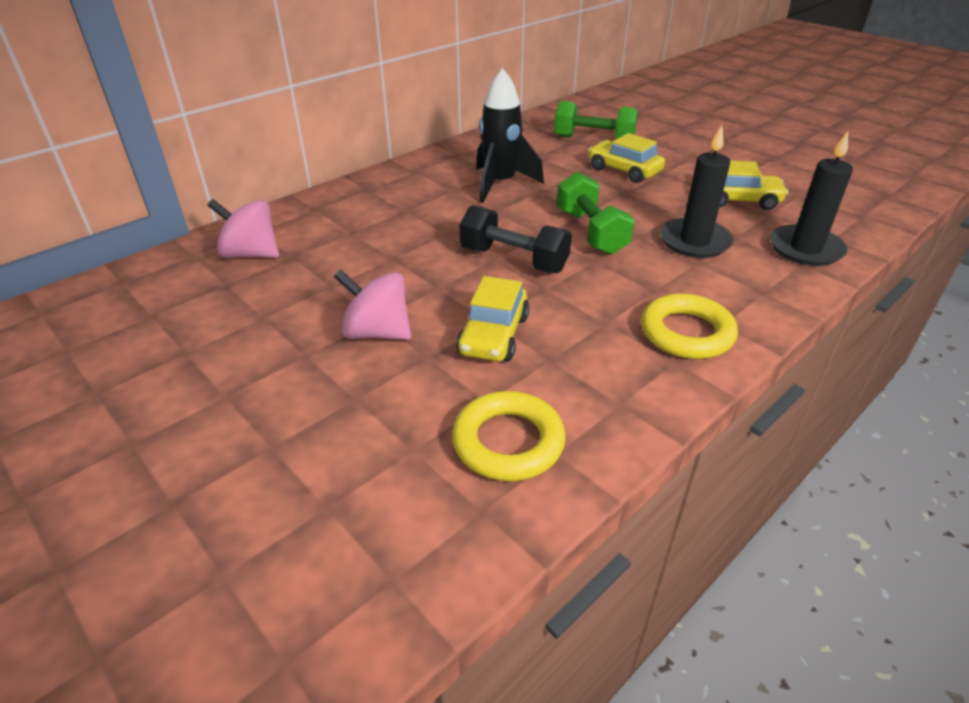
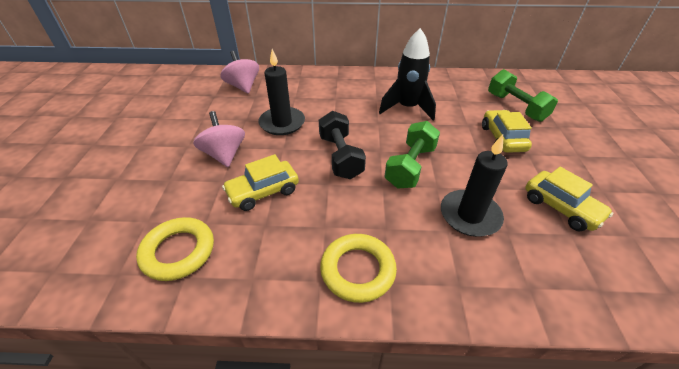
camera: 45 degrees right, 5 degrees up
(805, 249) = (555, 280): black candle -> black candle (282, 123)

